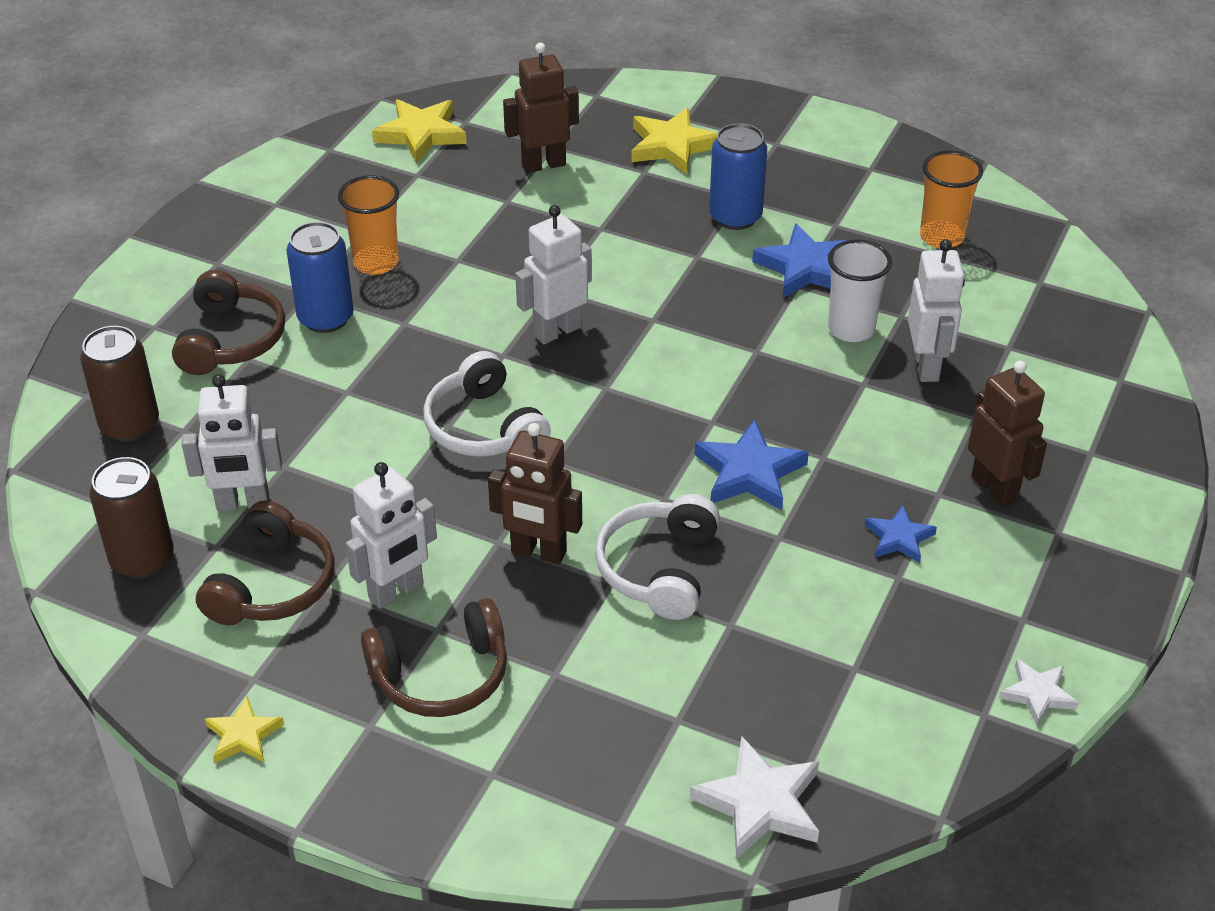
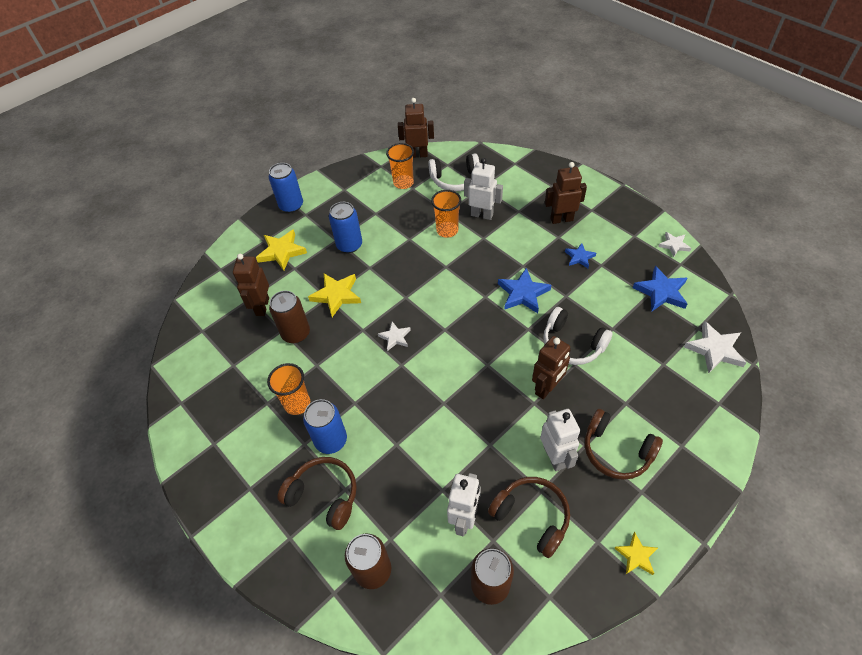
camera: 65 degrees left, 10 degrees up
(421, 134) = (198, 354): yellow star -> yellow star (336, 295)
(441, 675) = (616, 451): brown headphones -> brown headphones turned 120 degrees clockwise
(484, 427) = (452, 387): white headphones -> white headphones (455, 180)
(508, 218) = (296, 333): none -> brown can
(557, 331) = (395, 337): white robot -> white star
(786, 121) = (291, 205): none -> blue can
(805, 268) = (399, 232): blue star -> blue star (661, 292)
(851, 329) = (447, 230): white cup -> orange cup
(1038, 233) = (417, 155): none -> brown robot

